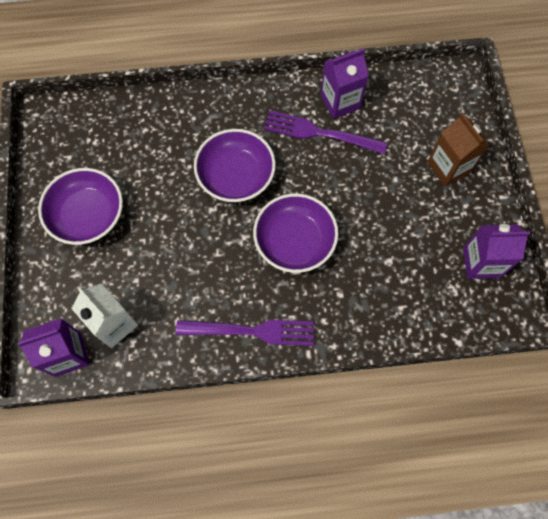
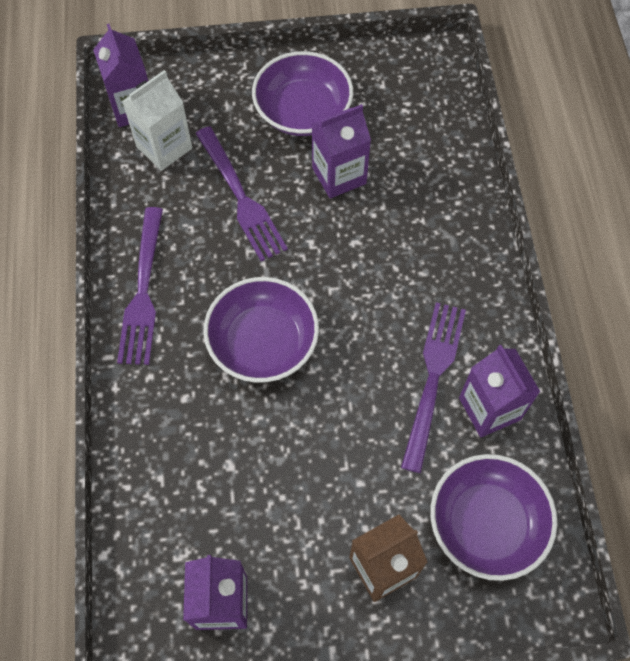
camera: 90 degrees right, 5 degrees down
(152, 189) = (339, 175): none -> purple carton
(168, 261) = (241, 197): none -> purple fork
(236, 176) = (360, 270): purple bowl -> purple bowl (486, 523)

